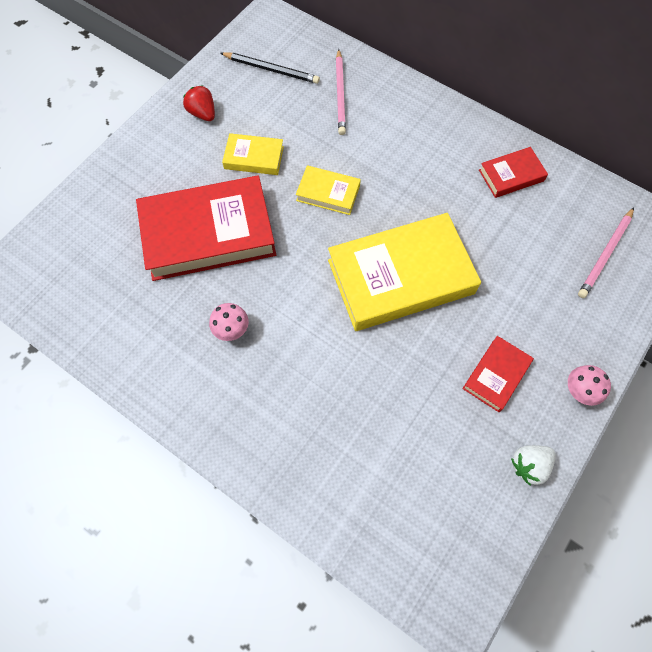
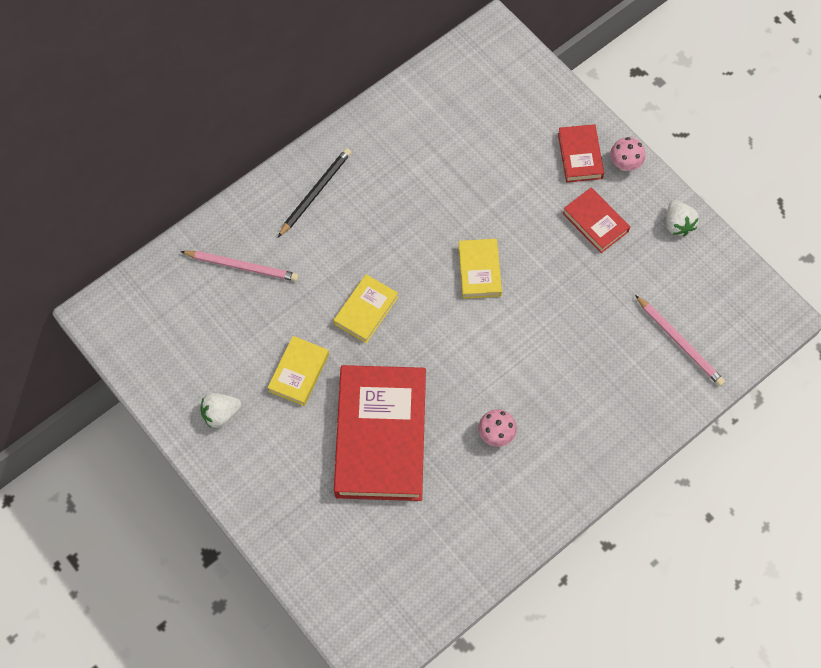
camera: 75 degrees left, 0 degrees up
(202, 113) = (221, 414): red strawberry -> white strawberry
(271, 69) = (182, 328): black pencil -> black pencil (315, 192)
(400, 277) = (479, 271): yellow book -> yellow book, size x0.47
(511, 175) = (396, 140): red book -> red book (580, 156)
(605, 254) = (503, 94): pink pencil -> pink pencil (679, 342)

